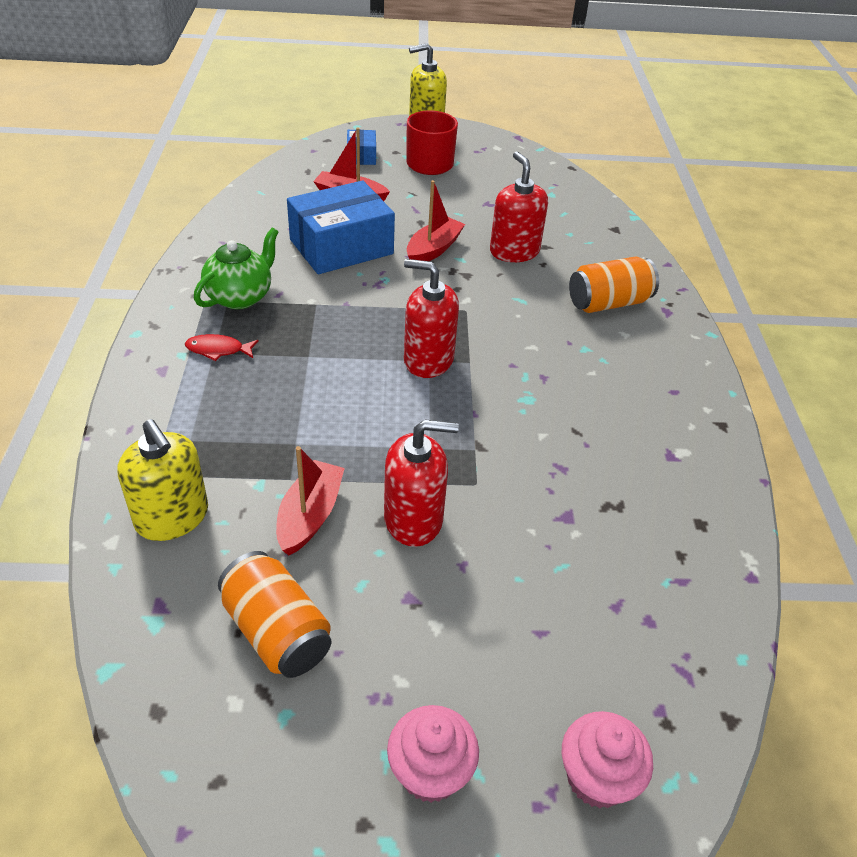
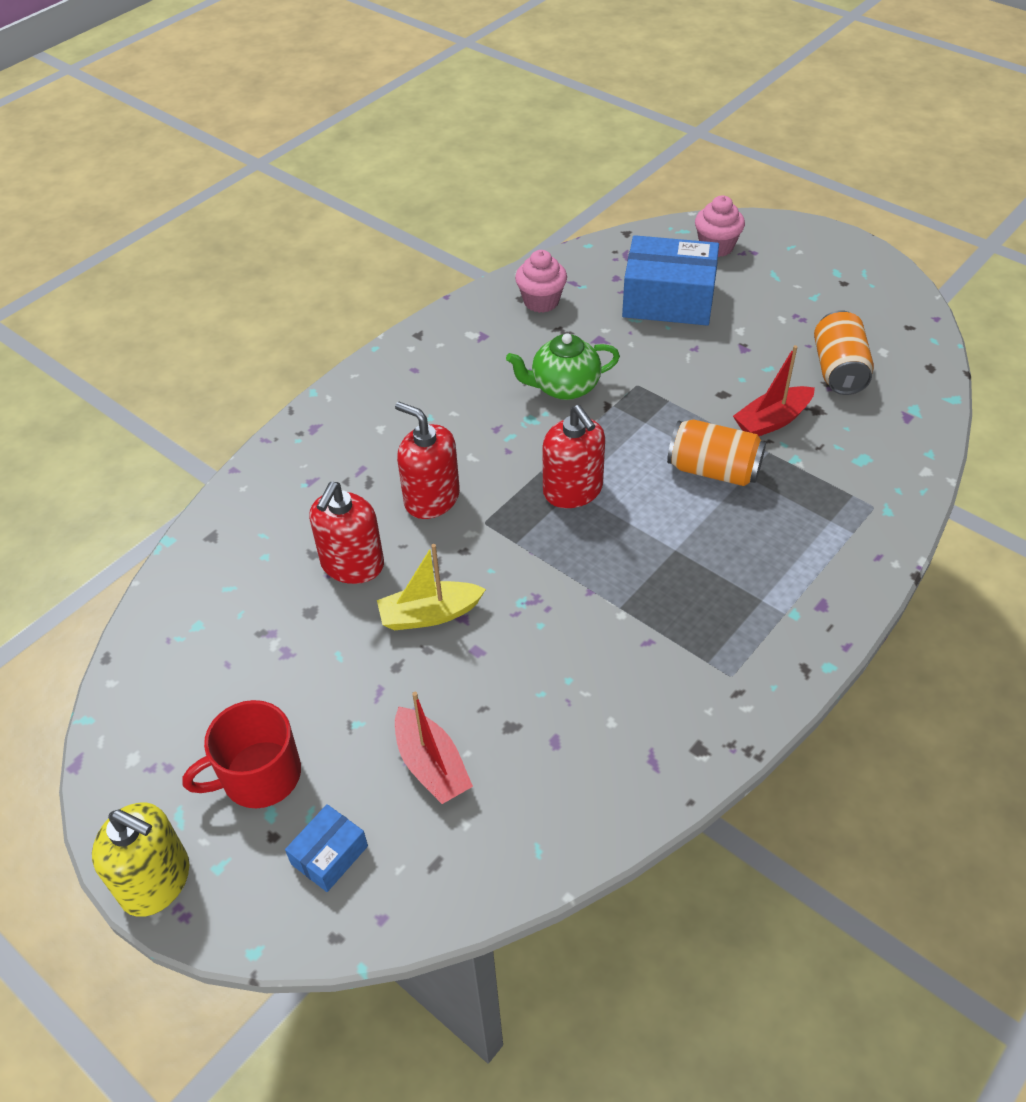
camera: 135 degrees left, 5 degrees up
(172, 517) = (873, 466): yellow soap dispenser -> none
(218, 350) = (755, 600): red fish -> none
(240, 296) = (691, 660): green teapot -> green teapot (564, 387)
(341, 246) = (524, 676): blue box -> blue box (668, 300)
(413, 519) = (702, 385): red soap dispenser -> red soap dispenser (431, 498)
(430, 772) = (796, 283): pink cupcake -> pink cupcake (541, 301)
(433, 249) = (429, 614): red boat -> yellow boat
(608, 303) = (350, 461): orange can -> orange can (713, 470)

